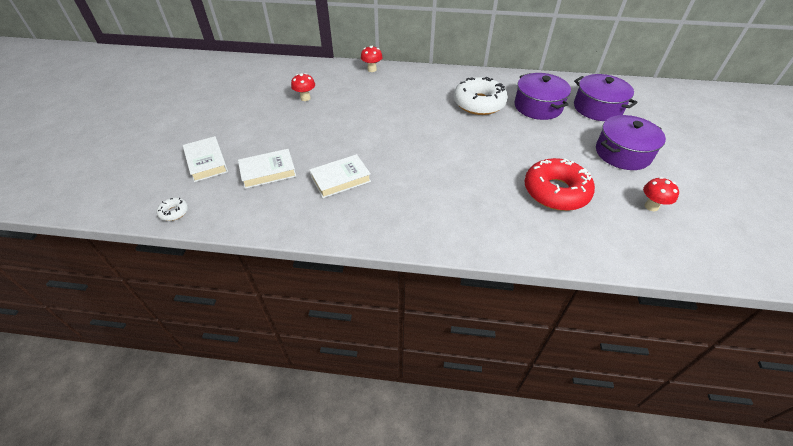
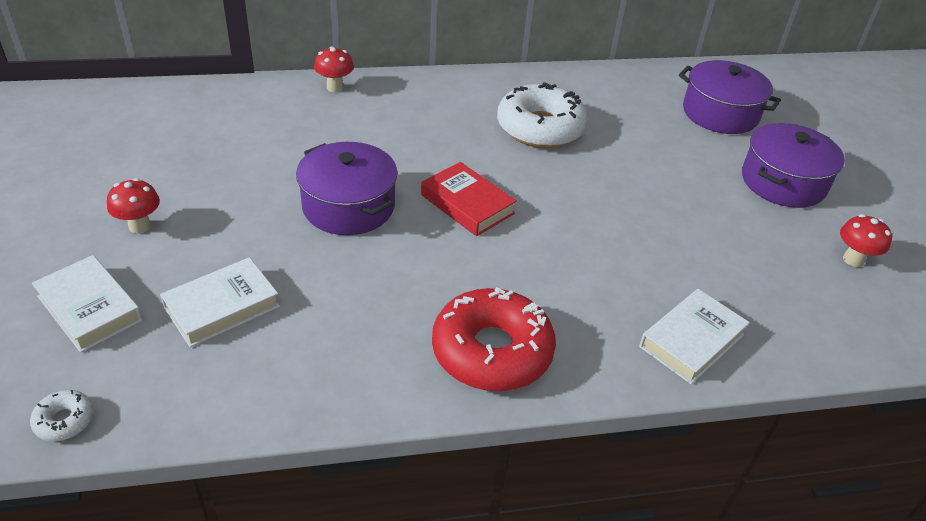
camera: 20 degrees left, 5 degrees down
(305, 98) = (234, 155): red mushroom -> red mushroom (140, 226)
(340, 179) = (363, 298): white book -> white book (691, 341)
(418, 139) = (467, 204): none -> red book
(538, 106) = (633, 122): purple pot -> purple pot (348, 206)
(555, 192) = (715, 260): red donut -> red donut (492, 351)

